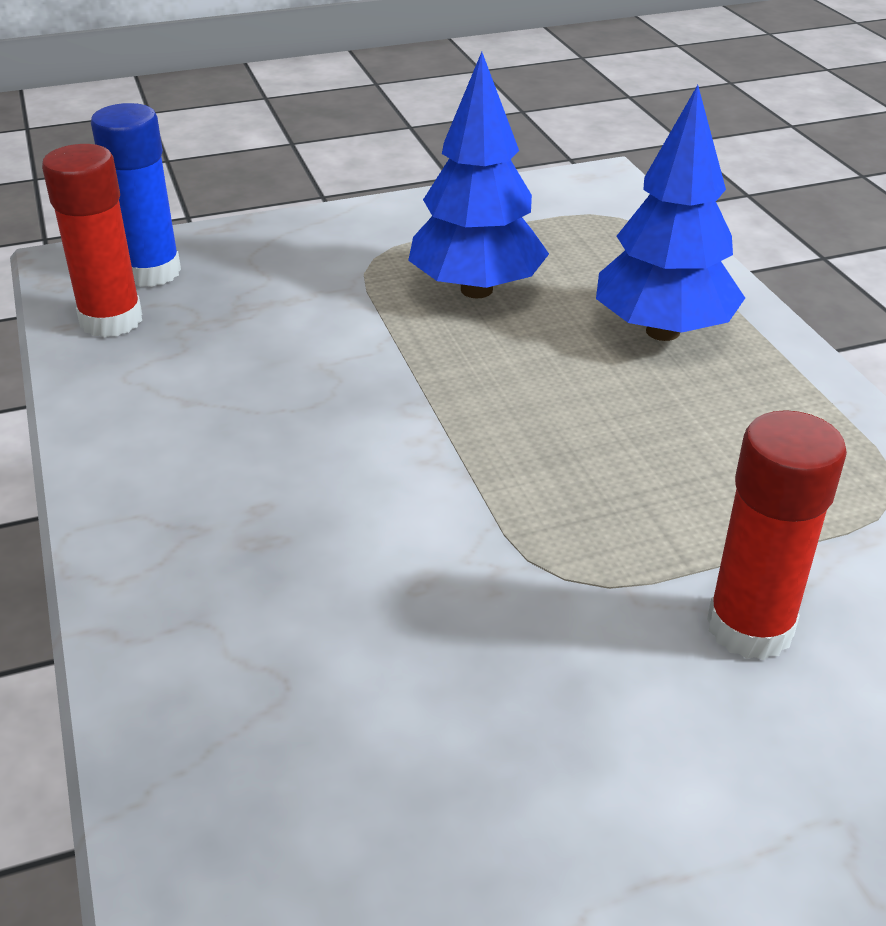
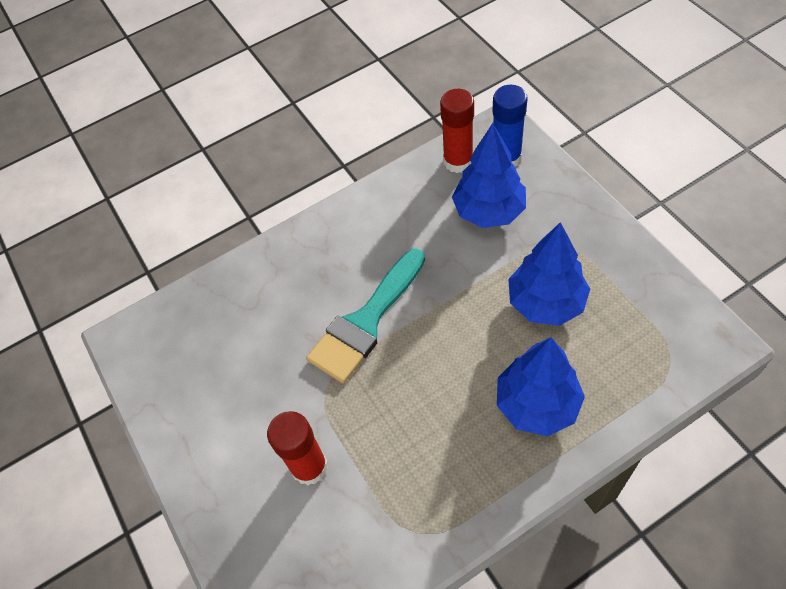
camera: 85 degrees right, 20 degrees up
(255, 308) = (489, 211): none -> blue tree
(421, 493) = (366, 322): none -> turquoise brush

